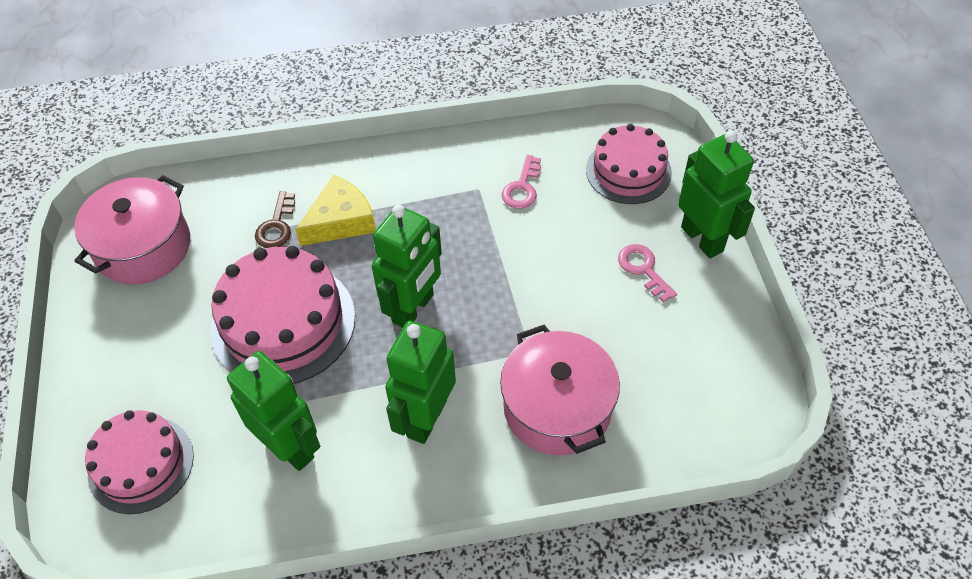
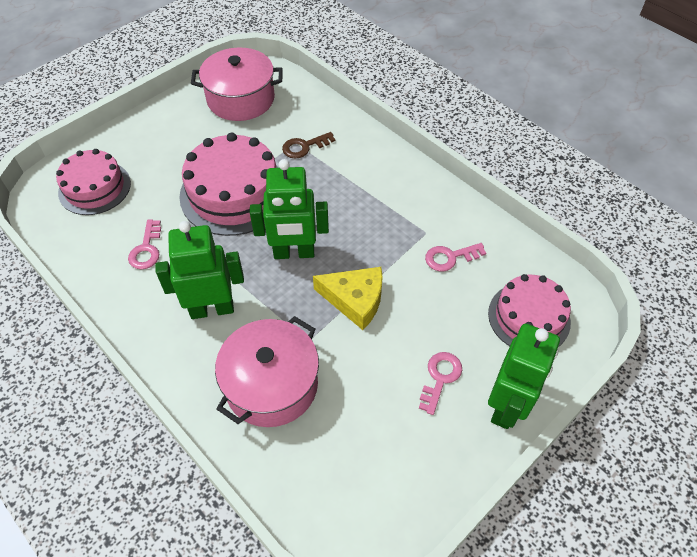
camera: 55 degrees right, 0 degrees up
(290, 447) = (146, 249): green robot -> pink key
(341, 221) = (334, 175): yellow cheese -> yellow cheese (355, 300)

